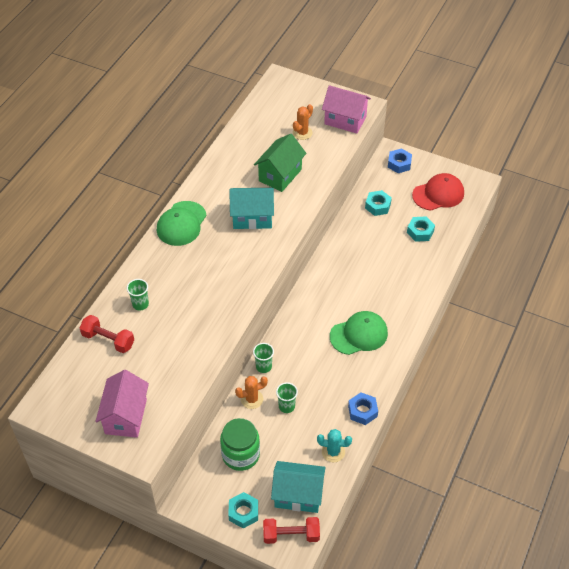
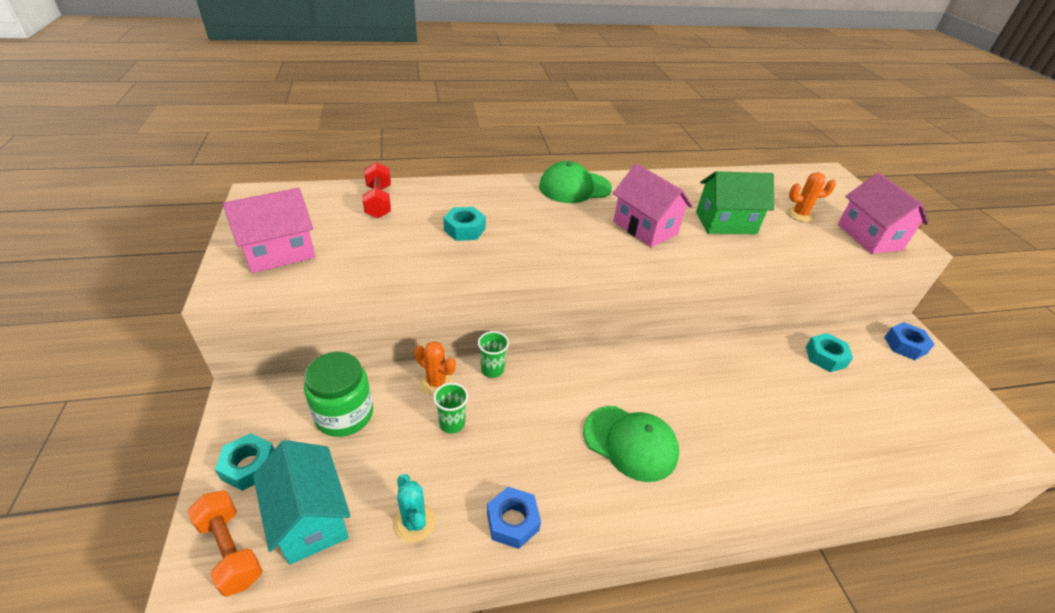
camera: 50 degrees right, 10 degrees down
(140, 304) = (444, 203): green cup -> none
(252, 218) = (644, 228): turquoise house -> pink house
(291, 535) = (231, 550): red dumbbell -> orange dumbbell
(420, 232) = (854, 422): turquoise nut -> turquoise nut (464, 229)
(438, 194) = (931, 409): red cap -> none

